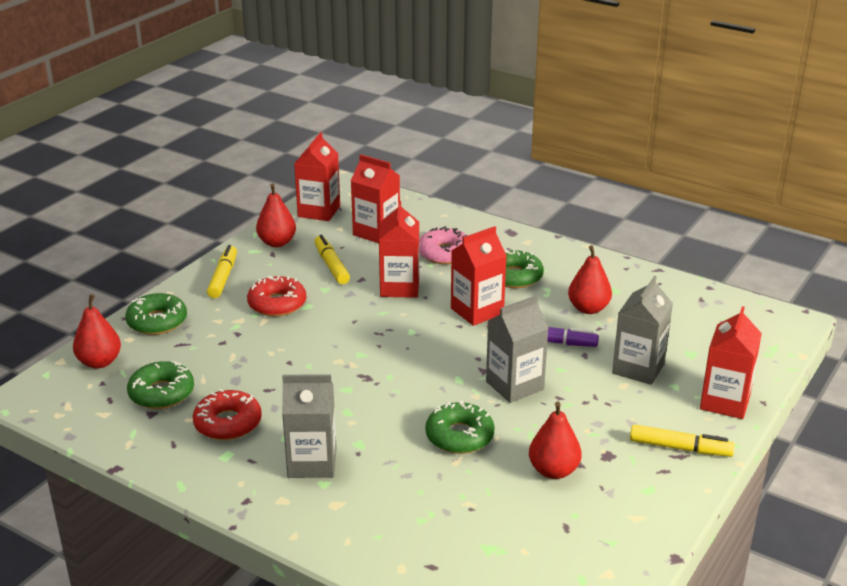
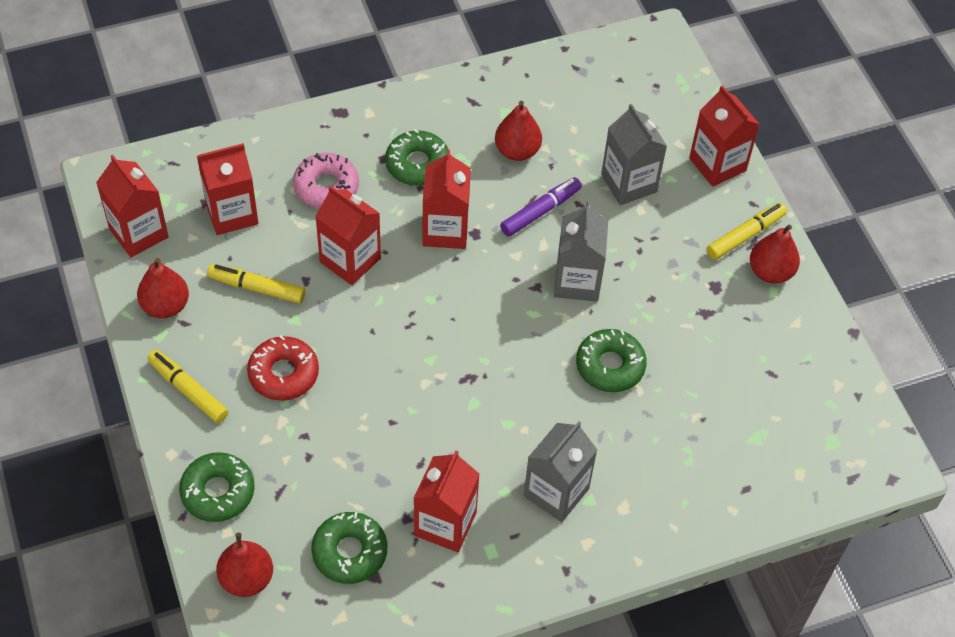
camera: 55 degrees left, 25 degrees up
(228, 423) = (445, 524): red donut -> red carton
(553, 471) = (704, 334): red pear -> red pear (770, 272)

